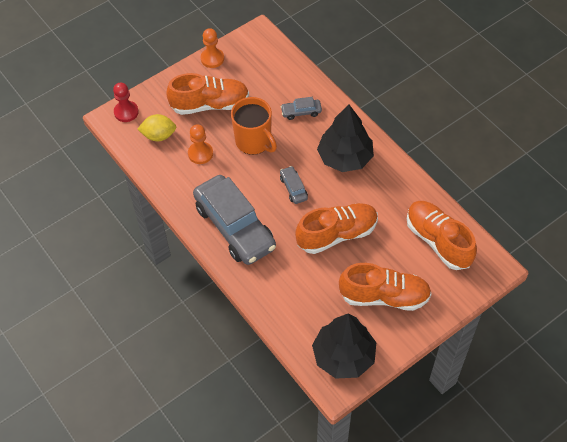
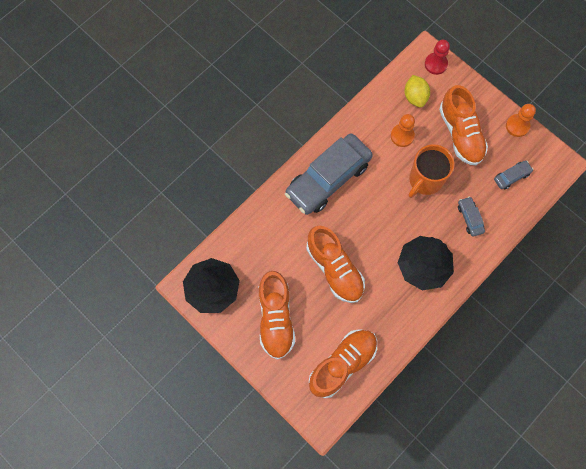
camera: 80 degrees right, 15 degrees up
(293, 188) = (379, 223): grey car -> grey car (511, 176)

